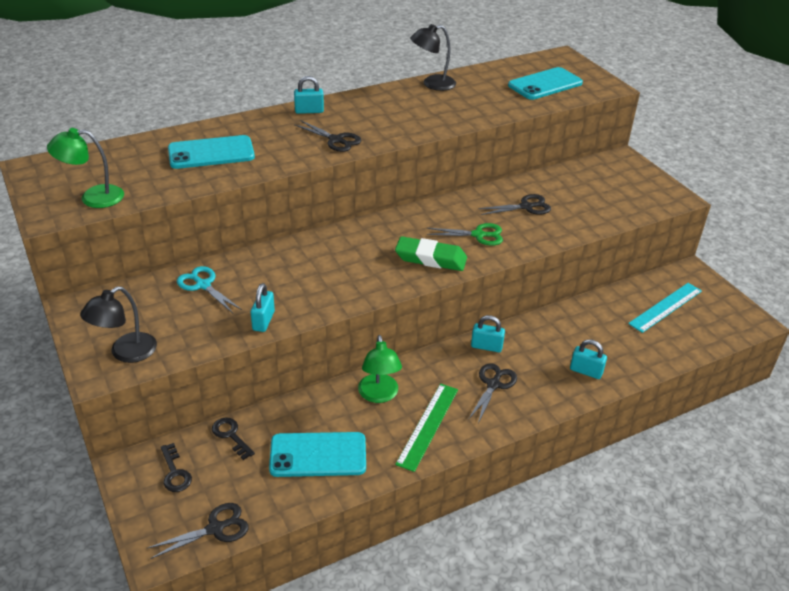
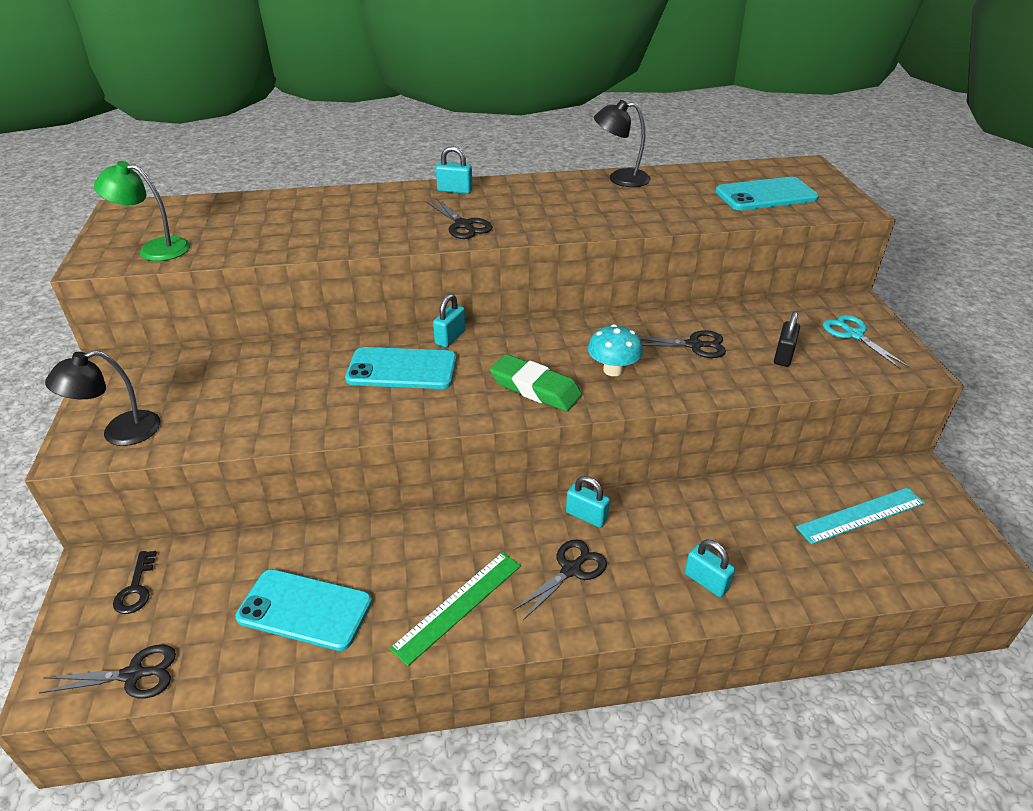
camera: 20 degrees right, 0 degrees up
(203, 285) = (254, 370): turquoise scissors -> turquoise scissors (853, 334)
(211, 153) = (314, 220): turquoise phone -> turquoise phone (402, 369)
(231, 435) = (223, 558): black key -> none
(263, 321) = (291, 426): turquoise padlock -> turquoise padlock (450, 337)
(379, 395) = (420, 549): green lamp -> none
(479, 235) = (613, 370): green scissors -> turquoise mushroom
(590, 204) = (783, 356): none -> black padlock

